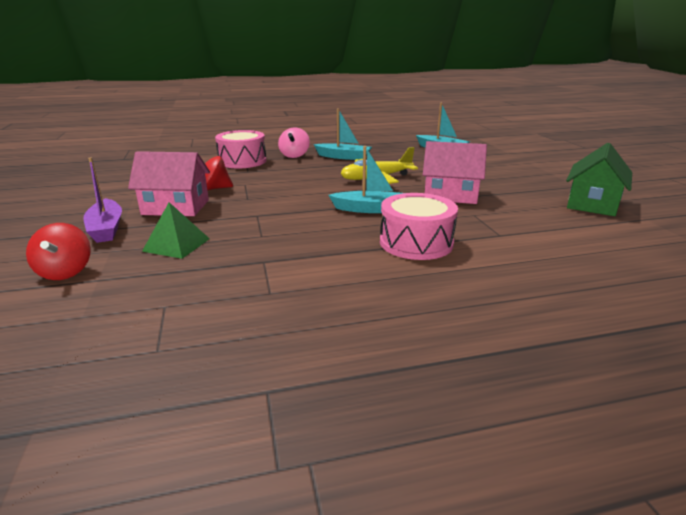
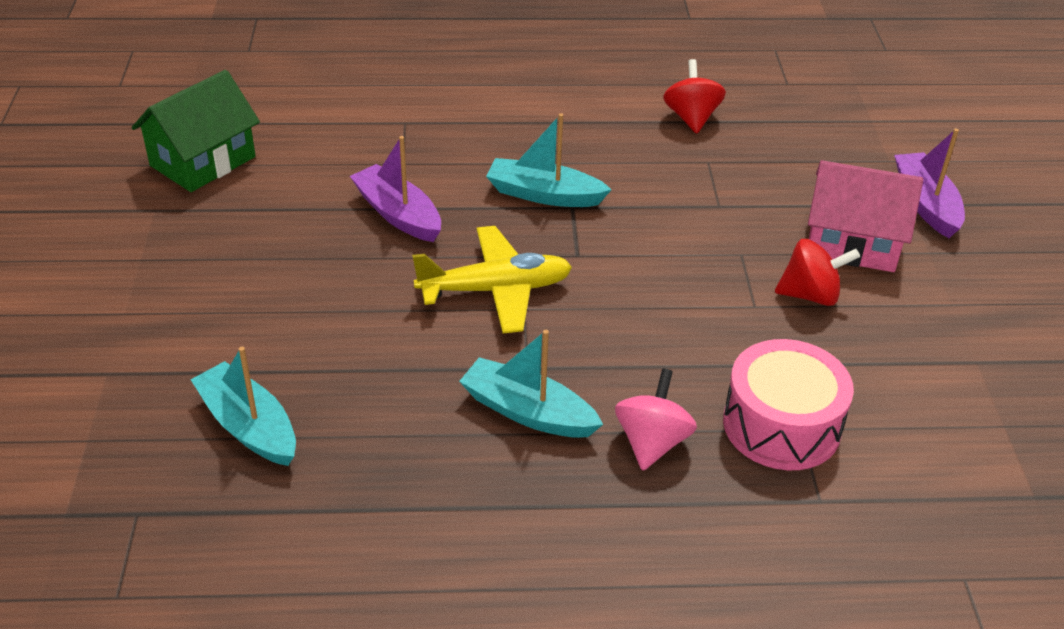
camera: 170 degrees left, 15 degrees up
(65, 272) = (914, 134): red spinning top -> red spinning top (691, 118)
(176, 244) = (812, 159): green pyramid -> none
(416, 242) = (517, 123): pink drum -> none
(450, 195) = (398, 214): pink house -> purple boat

